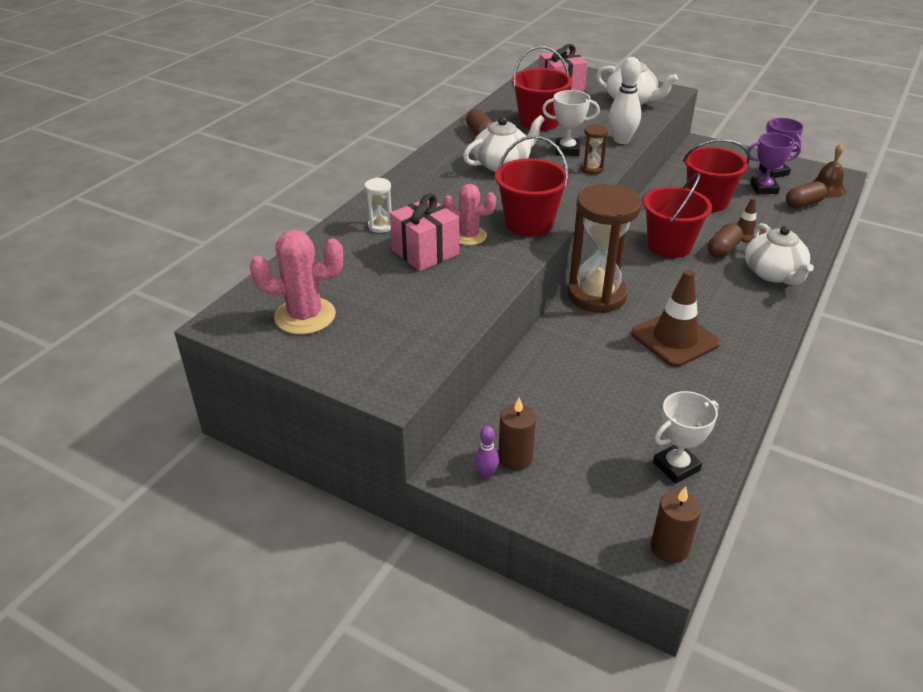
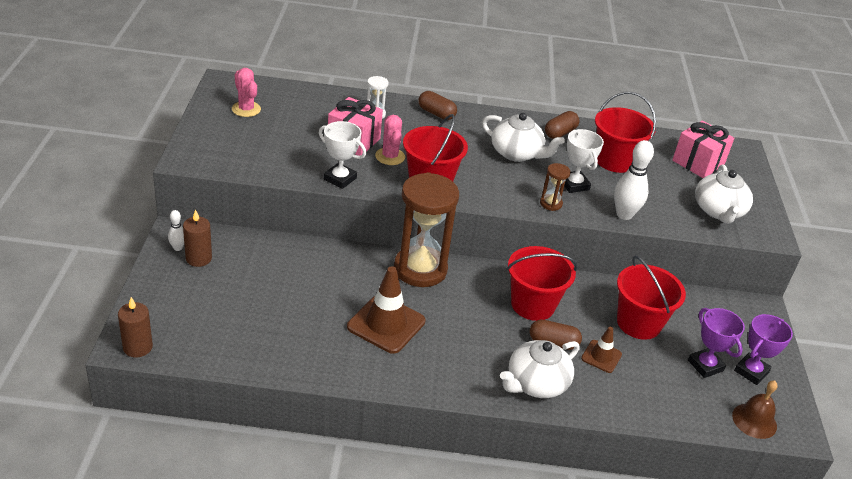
camera: 60 degrees right, 0 degrees up
(305, 316) = (246, 109): pink cactus -> pink cactus, size x0.67
(486, 474) = (178, 248): purple bowling pin -> white bowling pin
(676, 466) = (223, 342): white trophy -> white trophy (340, 179)
(803, 204) = (699, 401): brown capsule -> brown capsule (436, 113)

